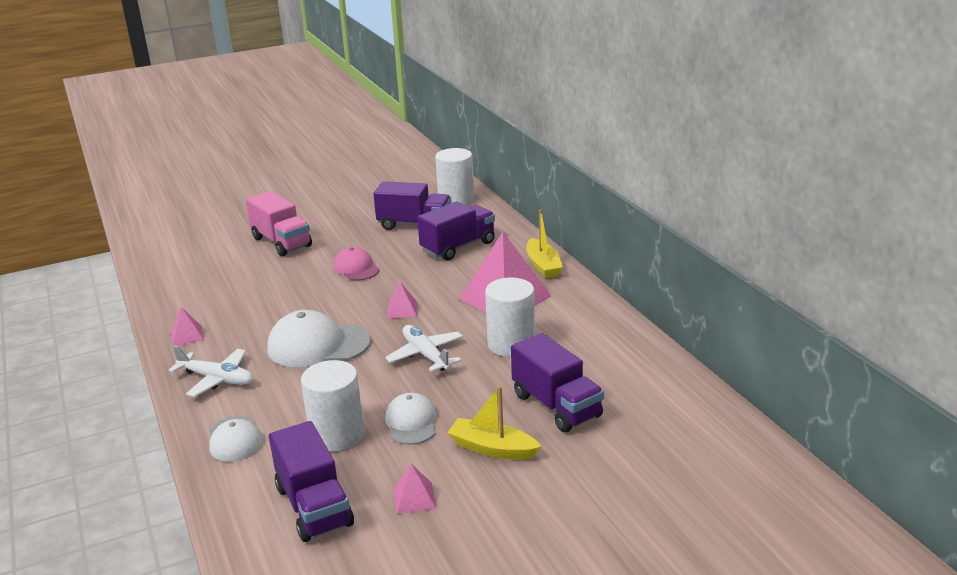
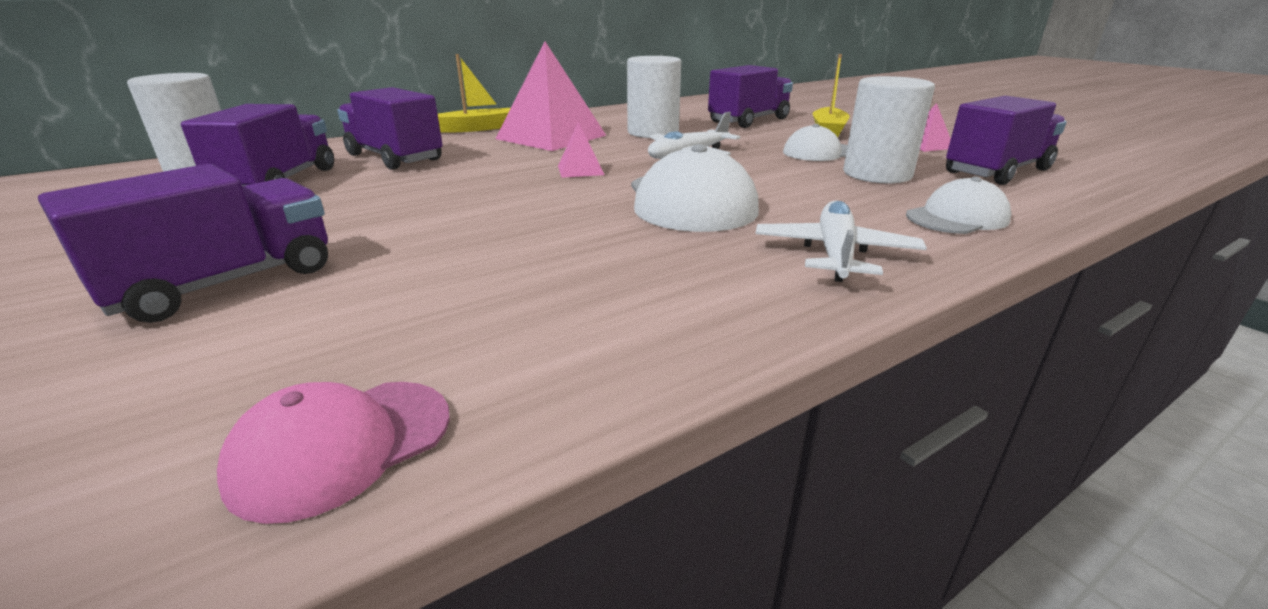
camera: 100 degrees left, 0 degrees up
(187, 335) = (704, 315): pink pyramid -> none
(281, 242) = (225, 283): pink truck -> purple truck
(356, 268) = (429, 203): pink cap -> pink cap (342, 446)

